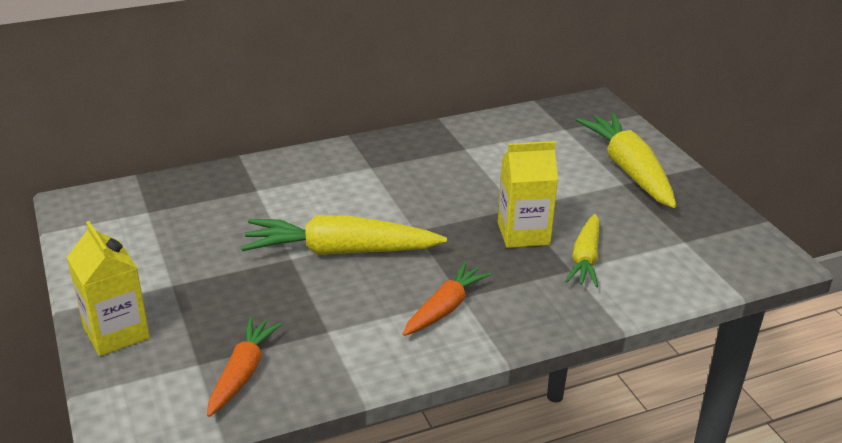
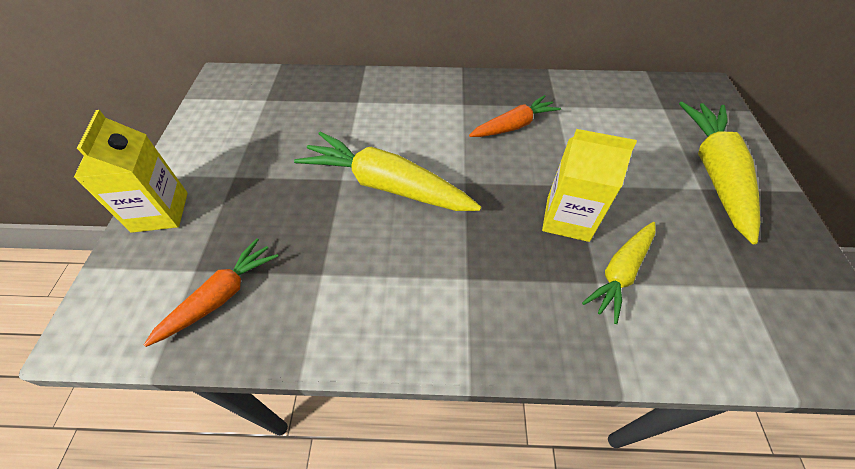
camera: 25 degrees right, 20 degrees up
(444, 308) = (443, 287): orange carrot -> orange carrot (513, 126)

